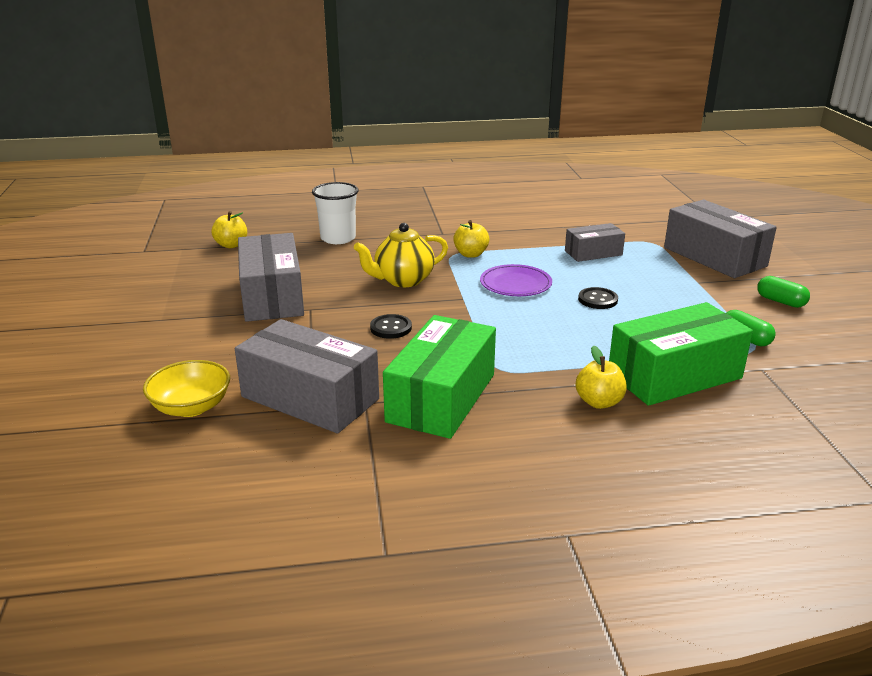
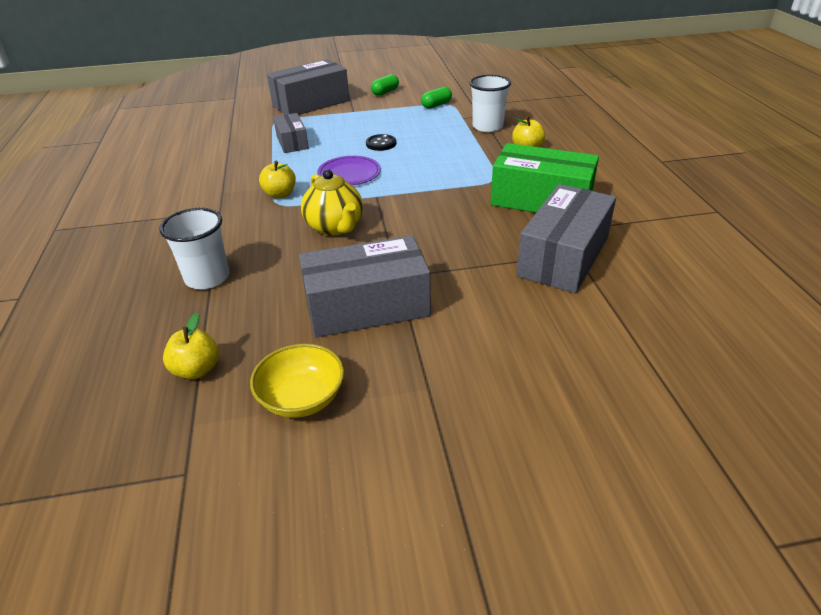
camera: 90 degrees left, 10 degrees up
(191, 407) = (604, 321): yellow bowl -> yellow bowl (302, 398)
(391, 328) = (435, 227): black button -> none
(674, 375) = (487, 126): green box -> white cup

